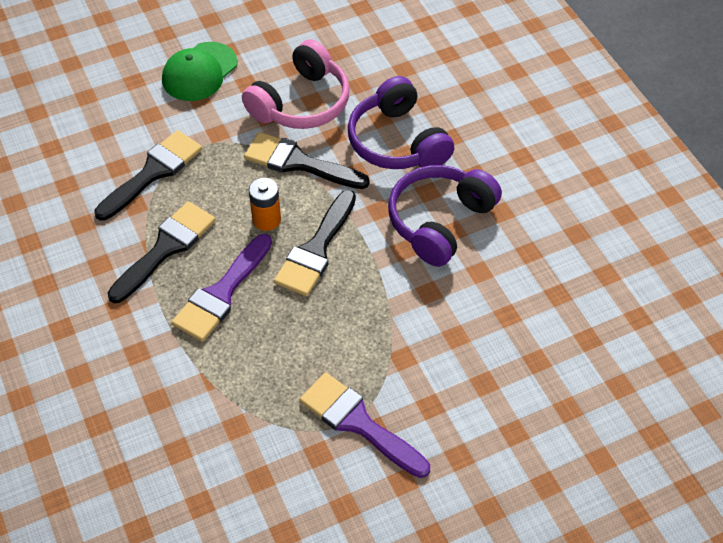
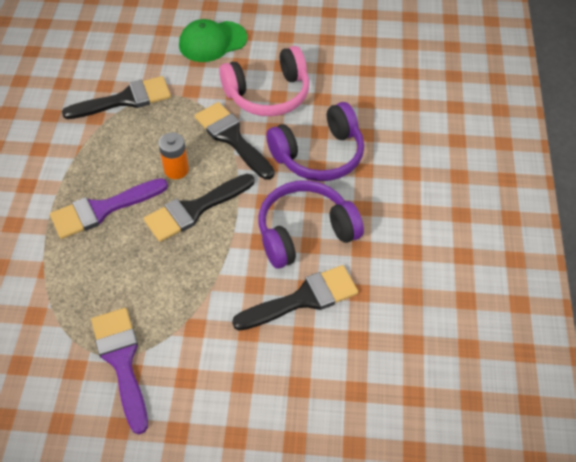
camera: 30 degrees right, 0 degrees up
(166, 248) = (91, 158): black brush -> black brush (303, 299)
(397, 142) = (319, 155): purple headphones -> purple headphones turned 120 degrees counterclockwise

